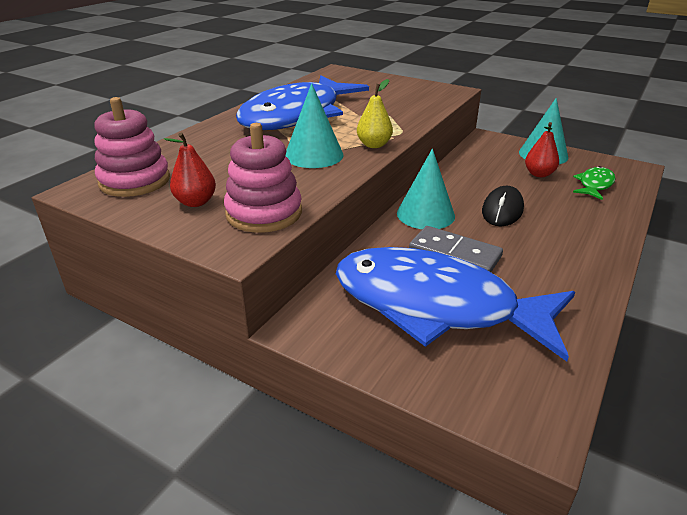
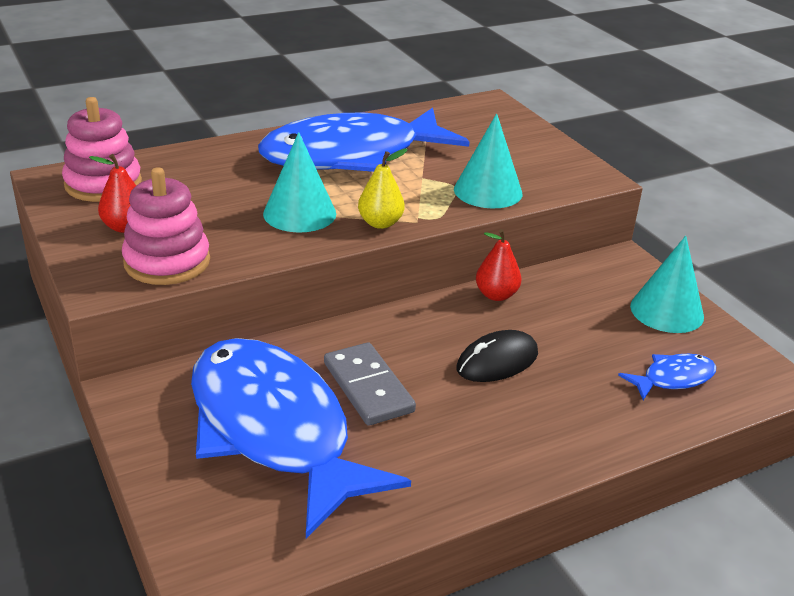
camera: 30 degrees right, 0 degrees up
(425, 214) = (400, 330): turquoise cone -> turquoise cone (488, 191)
(539, 174) = (617, 335): red pear -> red pear (496, 295)
(594, 185) = (673, 378): green fish -> blue fish

